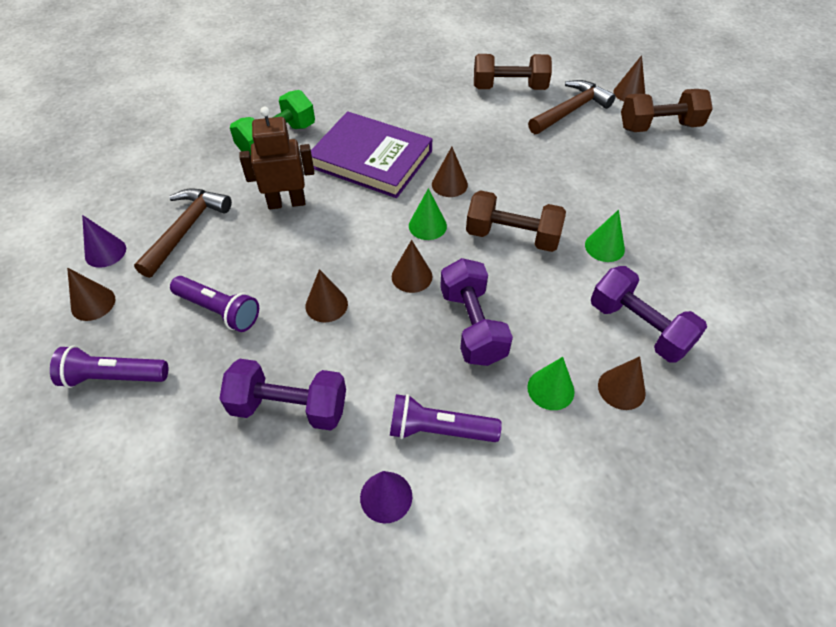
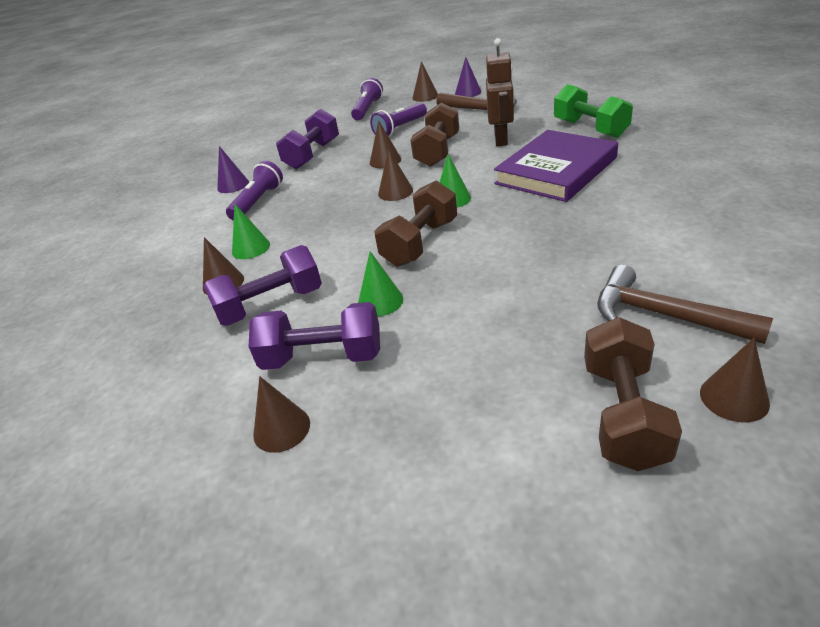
camera: 110 degrees right, 15 degrees down
(449, 184) = (508, 211): brown cone -> brown cone (281, 428)
(472, 325) = (330, 217): purple dumbbell -> purple dumbbell (323, 357)
(509, 88) = (717, 263): brown dumbbell -> brown dumbbell (437, 151)
(570, 110) = (663, 315): brown hammer -> brown hammer turned 150 degrees clockwise

